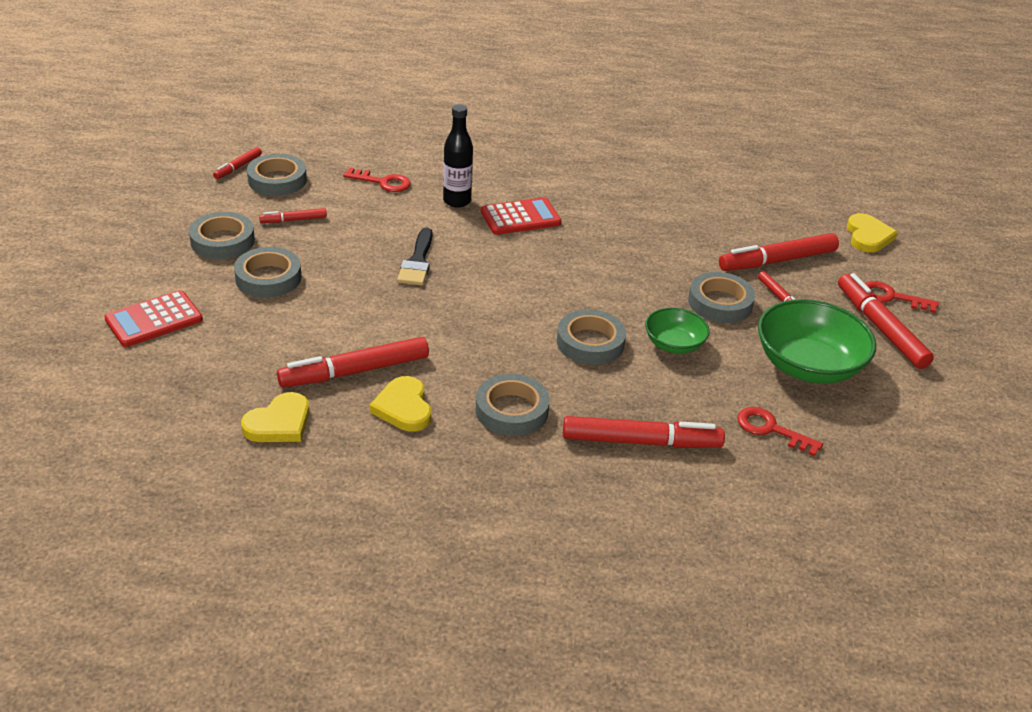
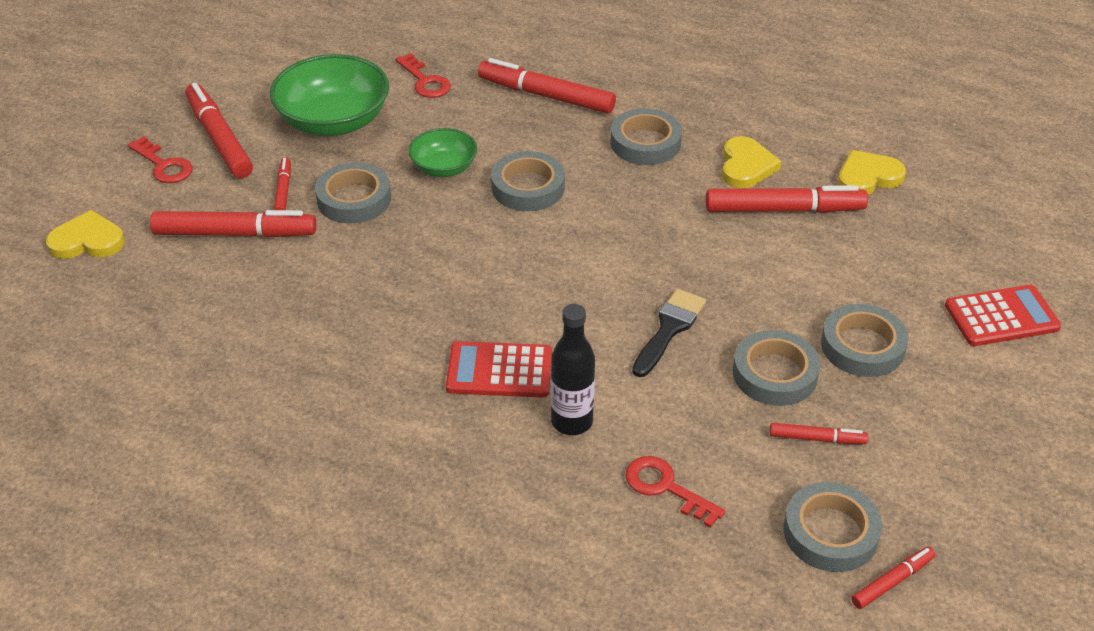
camera: 155 degrees left, 5 degrees up
(222, 241) = (920, 421): grey tape -> grey tape (775, 374)
(868, 236) = (87, 241): yellow heart -> yellow heart turned 60 degrees clockwise
(880, 328) = (219, 138): red marker -> red marker turned 150 degrees clockwise

